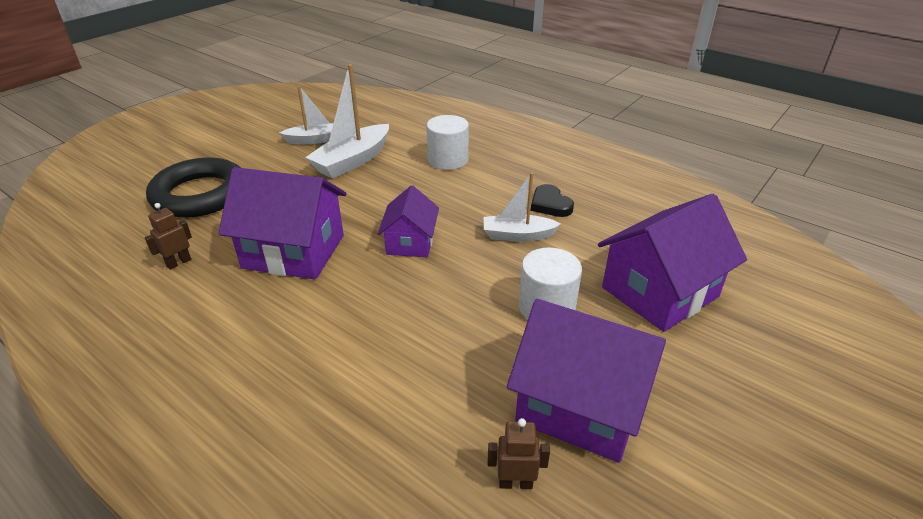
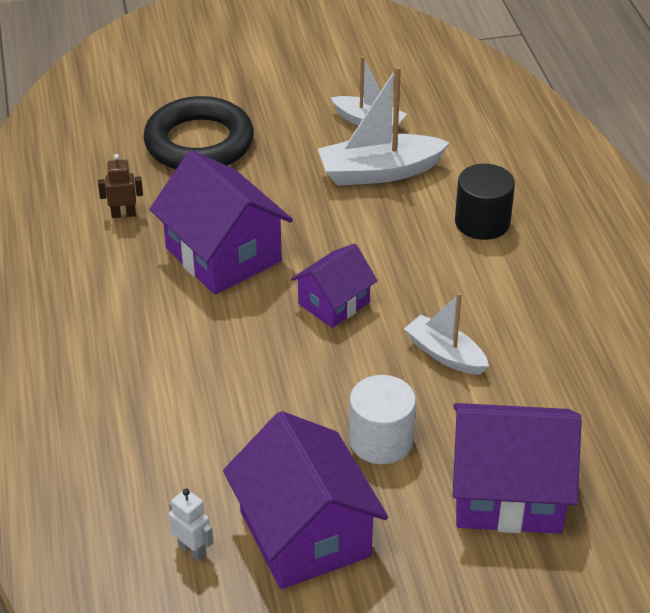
camera: 40 degrees right, 5 degrees up
(448, 160) = (482, 222): white cylinder -> black cylinder
(515, 483) = (192, 550): brown robot -> white robot
(550, 204) = (525, 338): black heart -> none

